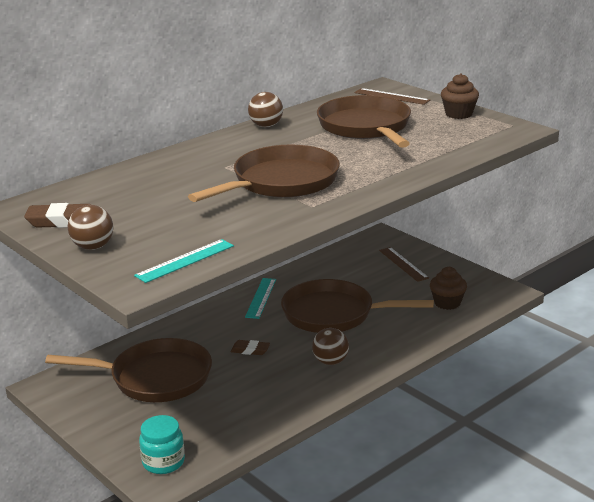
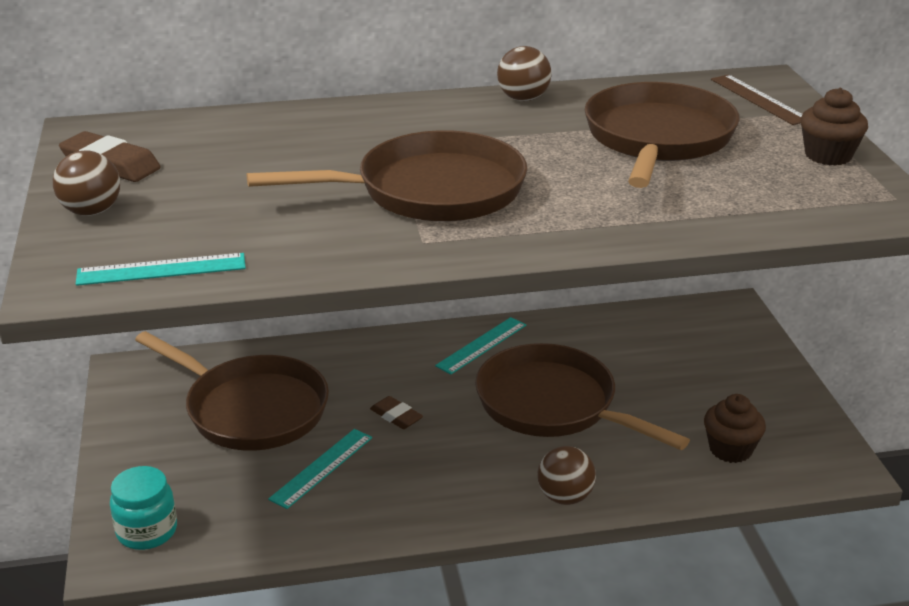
camera: 30 degrees right, 5 degrees up
(235, 391) = (321, 468): none -> turquoise ruler
(330, 361) = (480, 475): brown ball -> brown ball (565, 497)
(403, 264) = (722, 364): brown ruler -> none

